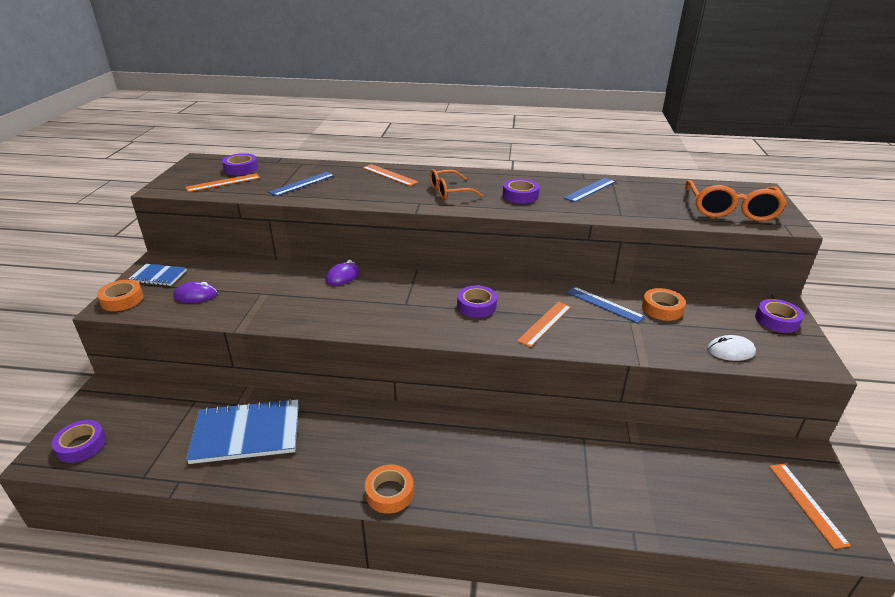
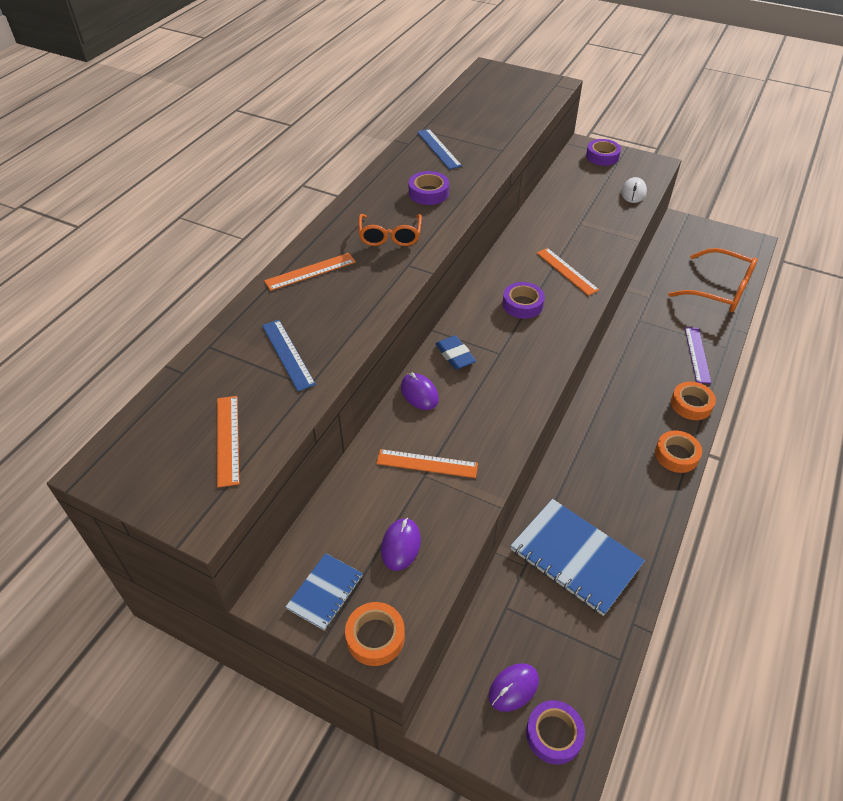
camera: 70 degrees left, 15 degrees up
(123, 417) = (513, 688): none -> purple mouse
(241, 168) = (182, 415): purple tape -> none
(246, 433) = (575, 557): blue notebook -> blue notebook turned 60 degrees counterclockwise
(392, 284) = (455, 355): none -> blue eraser
(559, 497) = (697, 354): none -> purple ruler
(604, 304) = (550, 228): blue ruler -> none
(662, 309) = (568, 201): orange tape -> orange tape (691, 404)
(730, 210) = (519, 96): orange glasses -> orange glasses (719, 290)
(806, 503) = (720, 243): orange ruler -> orange ruler (427, 464)

